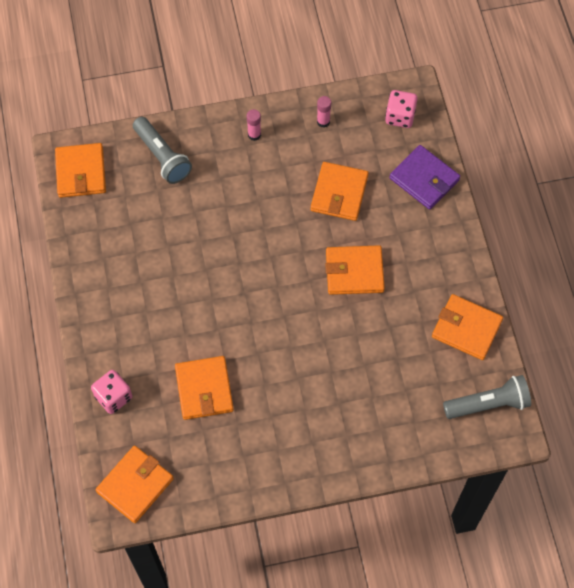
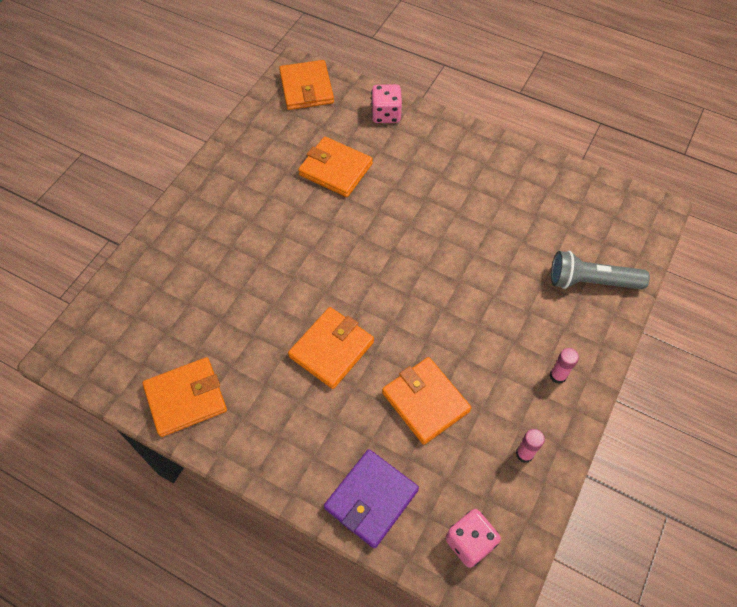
camera: 130 degrees right, 5 degrees down
(81, 172) = (621, 211): orange wallet -> none
(424, 179) = (371, 499): purple wallet -> purple wallet turned 45 degrees counterclockwise
(488, 404) = (107, 356): grey flashlight -> none

